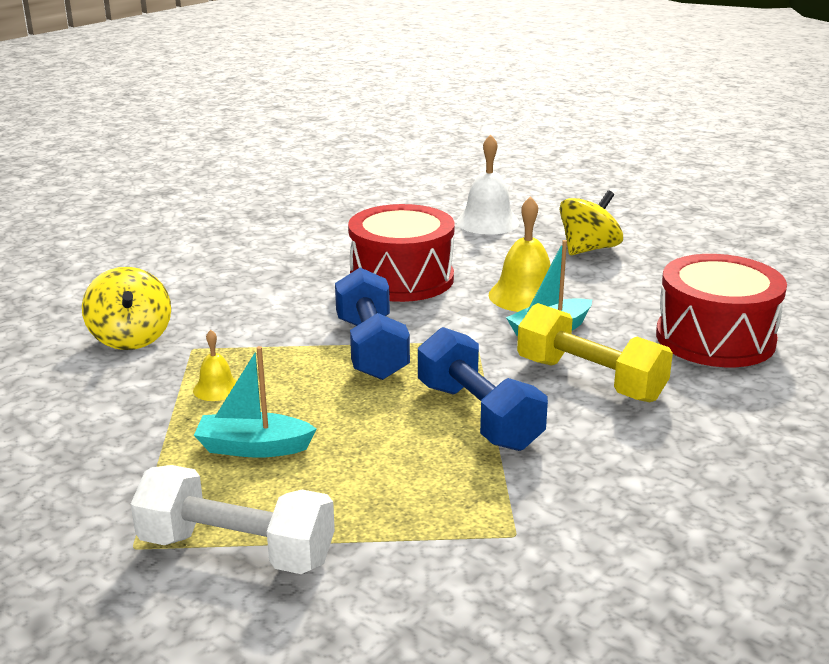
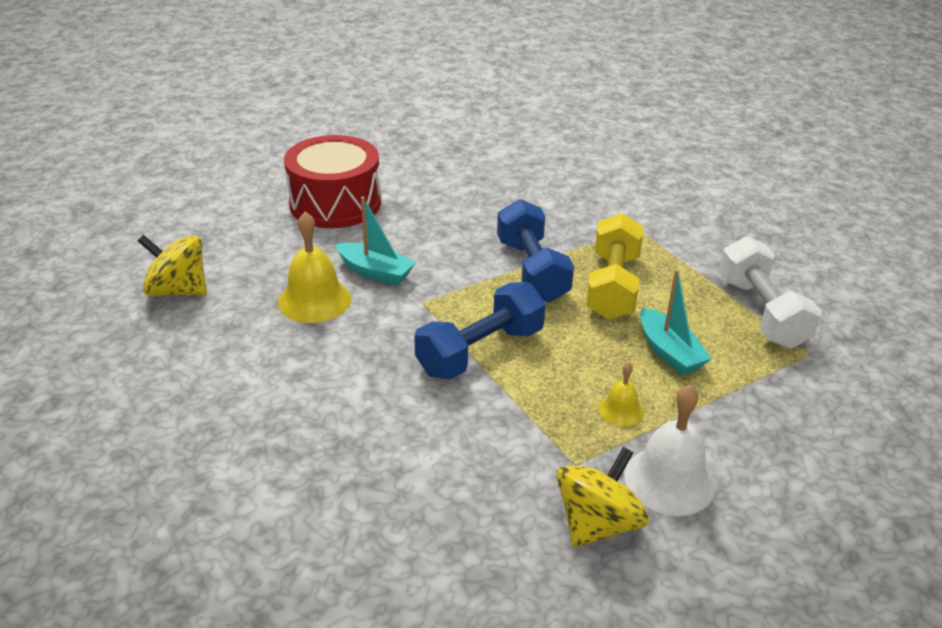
camera: 120 degrees left, 10 degrees up
(402, 278) = (322, 385): red drum -> none
(478, 416) = (532, 271): blue dumbbell -> blue dumbbell turned 45 degrees counterclockwise
(487, 222) = (121, 375): white bell -> white bell (669, 480)
(590, 380) = (441, 239): yellow dumbbell -> yellow dumbbell (612, 286)

